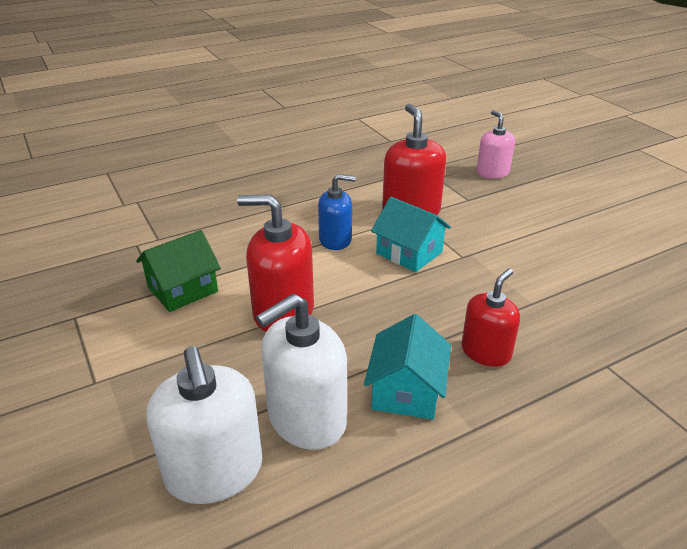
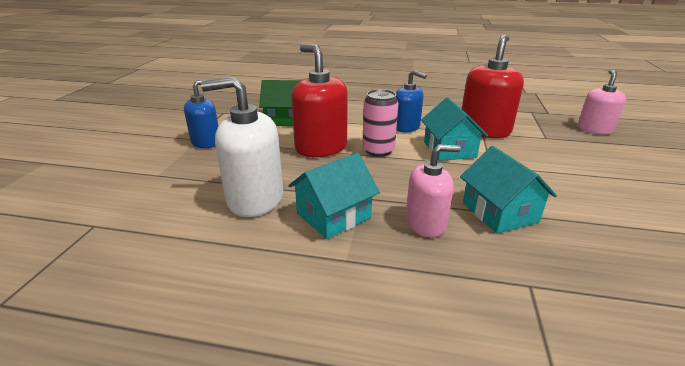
camera: 40 degrees right, 5 degrees down
(126, 377) = (206, 142): none -> blue soap dispenser
(214, 471) = (177, 197): white soap dispenser -> none
(347, 286) = (378, 150): none -> pink can
(486, 352) = (425, 223): red soap dispenser -> pink soap dispenser
(522, 307) = (499, 212): none -> turquoise house

